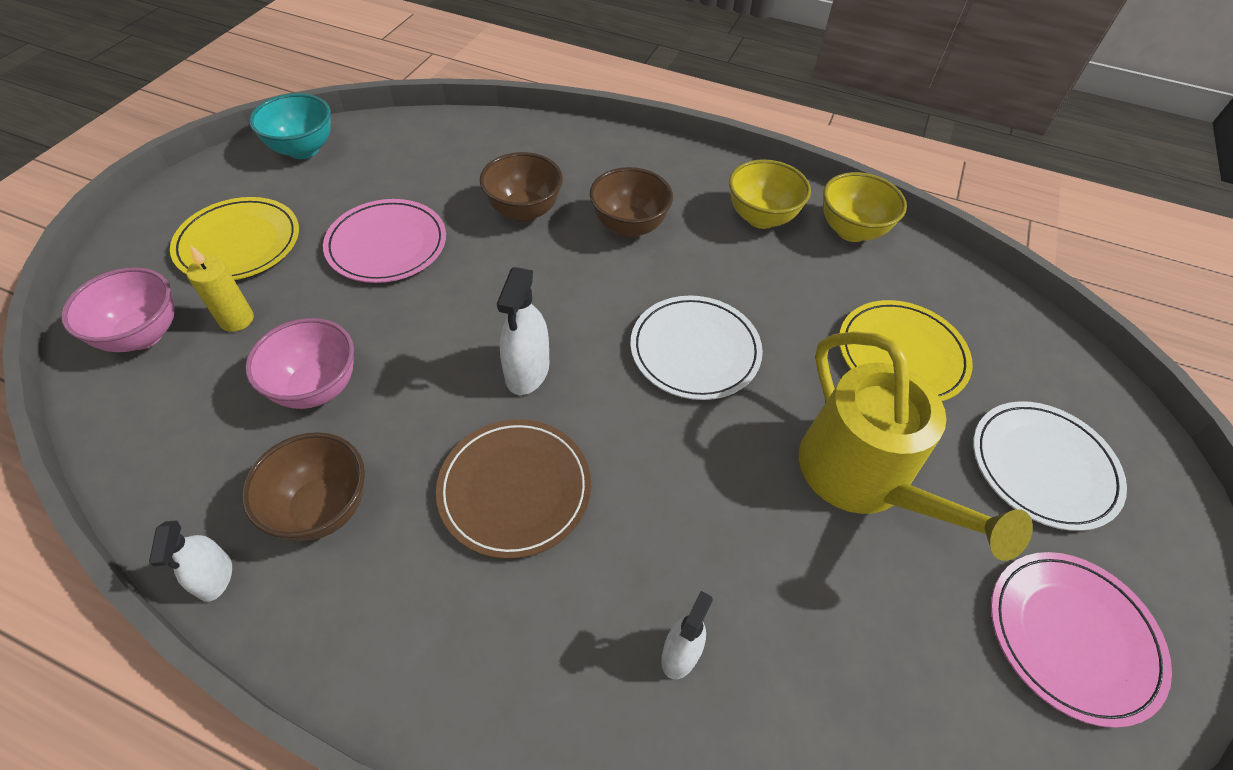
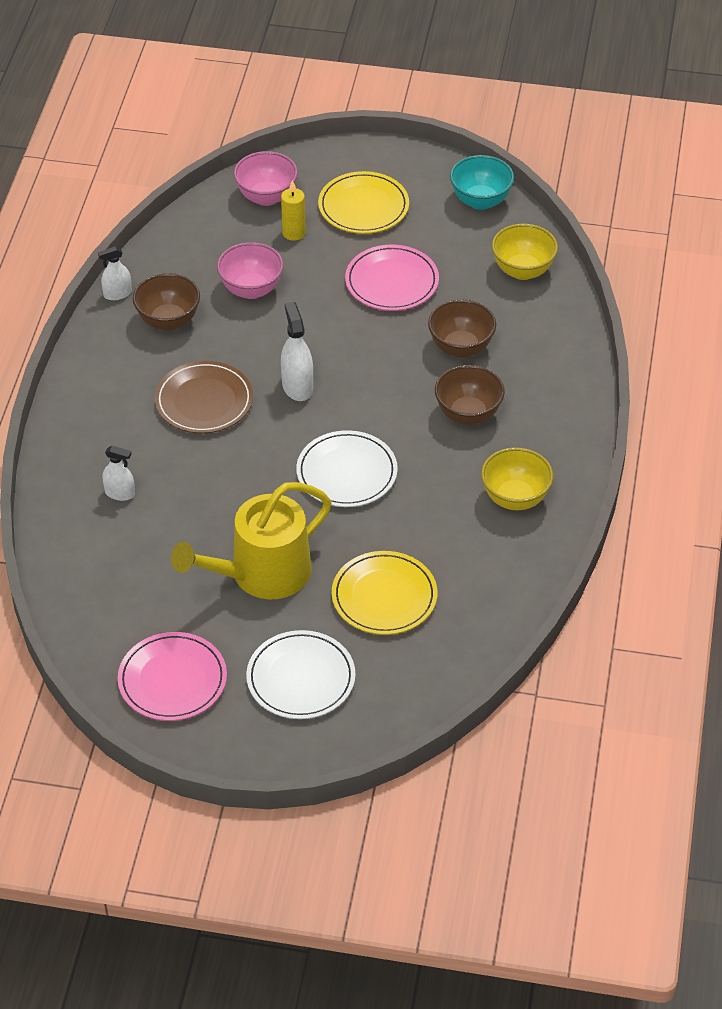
camera: 80 degrees right, 5 degrees down
(527, 371) = (297, 386): white spray bottle -> white spray bottle turned 75 degrees clockwise
(851, 231) = (523, 562): yellow bowl -> yellow bowl (523, 270)

